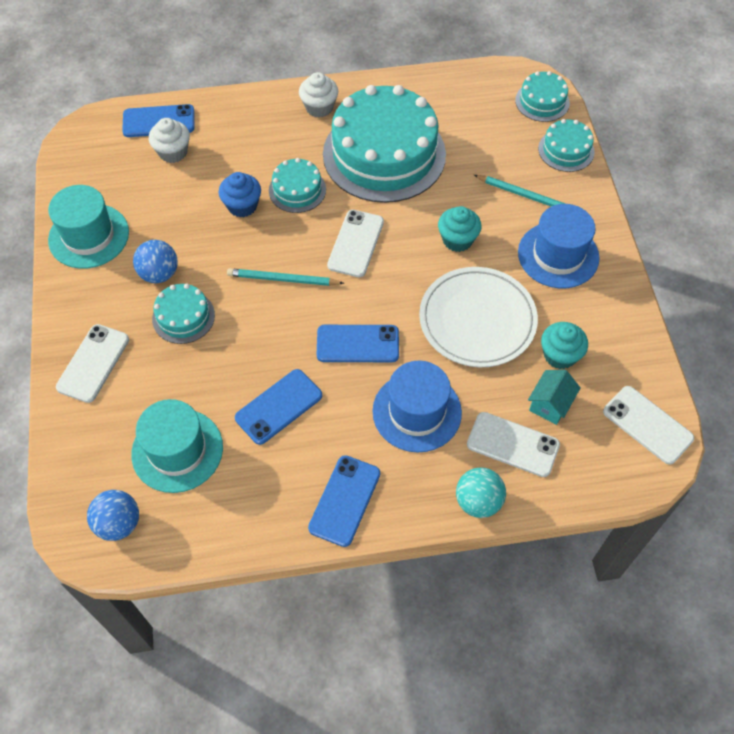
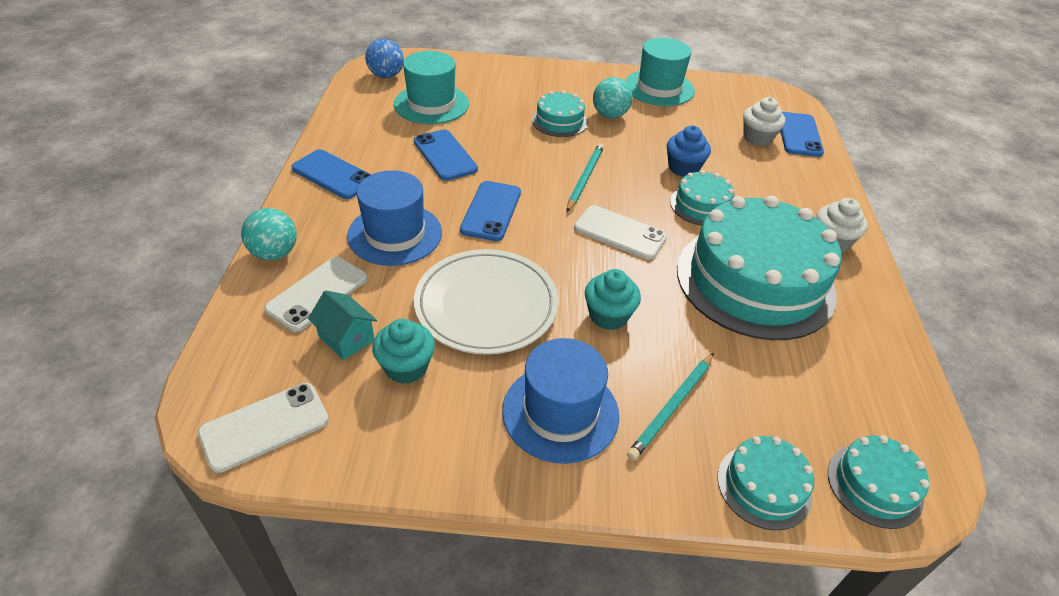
camera: 100 degrees right, 15 degrees down
(93, 363) = (529, 78): white phone -> none
(159, 274) = (610, 115): blue ball -> turquoise ball

